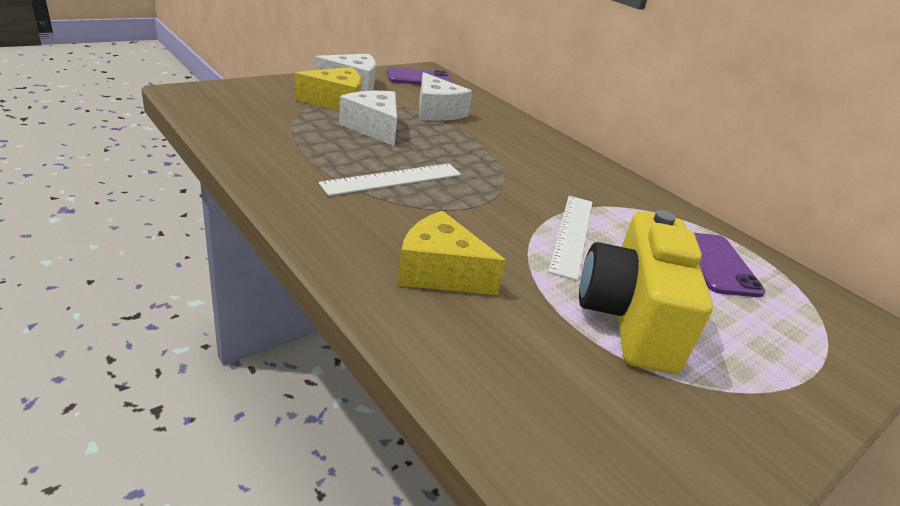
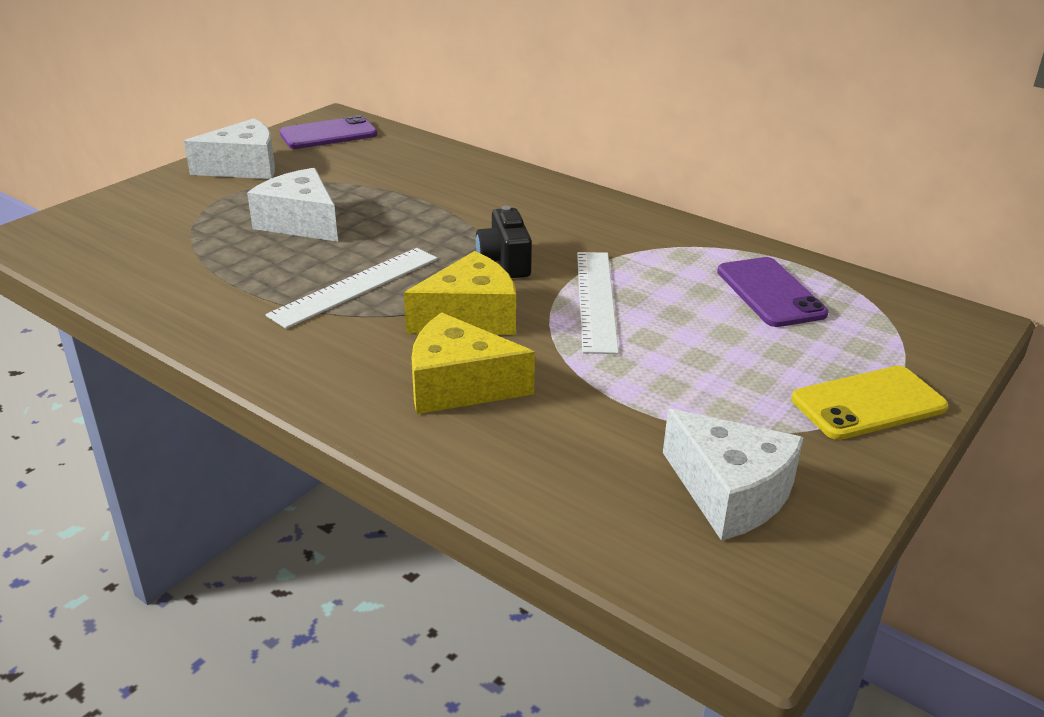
camera: 10 degrees left, 0 degrees up
(336, 102) = (234, 198): yellow cheese -> yellow cheese (470, 317)
(436, 111) = (372, 178): white cheese -> white cheese (730, 493)
(511, 189) = (505, 261): none -> black camera
(629, 318) = (687, 381): yellow camera -> none
(788, 381) = (868, 403): none -> yellow phone

